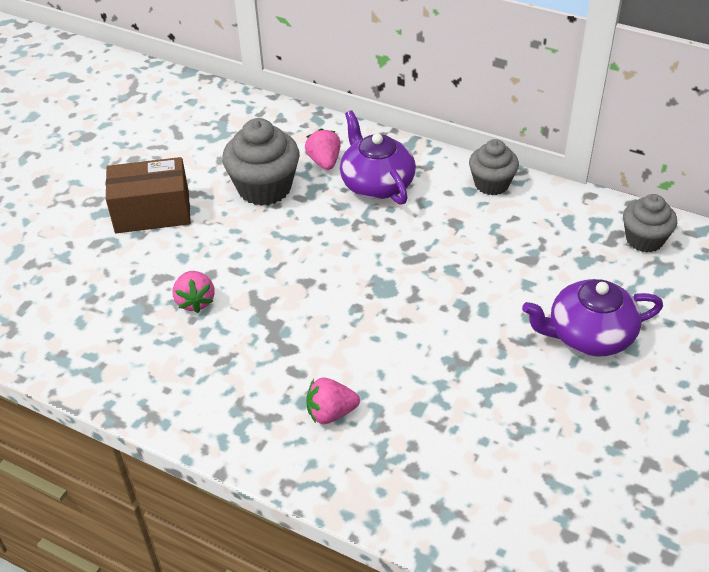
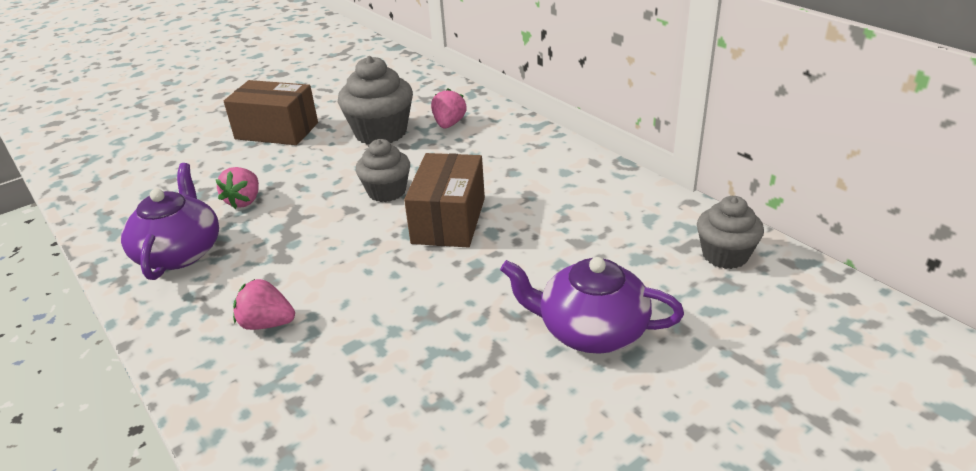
camera: 25 degrees right, 10 degrees down
(376, 183) = (480, 149): purple teapot -> purple teapot (180, 252)
(406, 268) = (449, 220): none -> brown box
(491, 184) = (591, 171): grey cupcake -> grey cupcake (387, 191)

